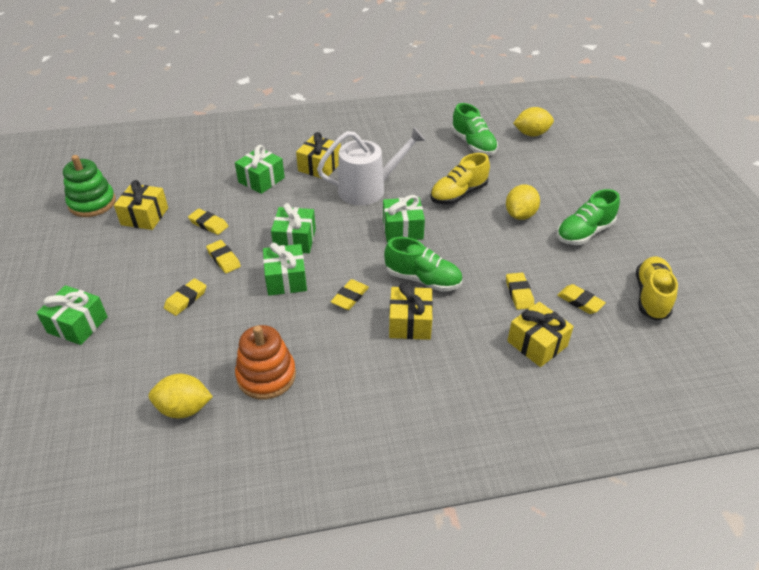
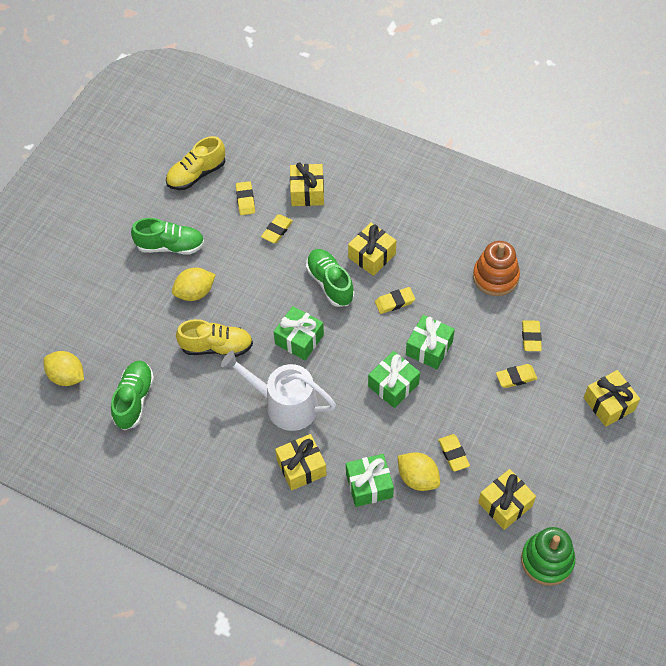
camera: 140 degrees left, 15 degrees up
(77, 325) = (609, 404): green gift -> yellow gift
(184, 408) = (561, 286): yellow lemon -> yellow lemon (418, 478)
(224, 259) = (464, 402): yellow eraser -> yellow eraser (531, 337)

